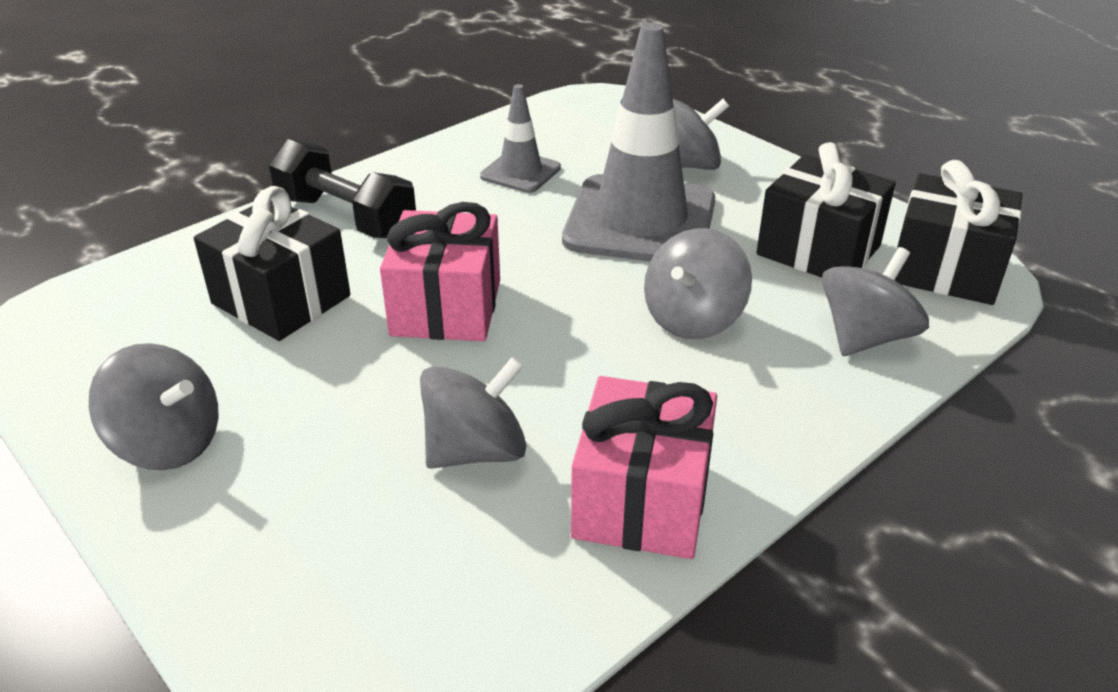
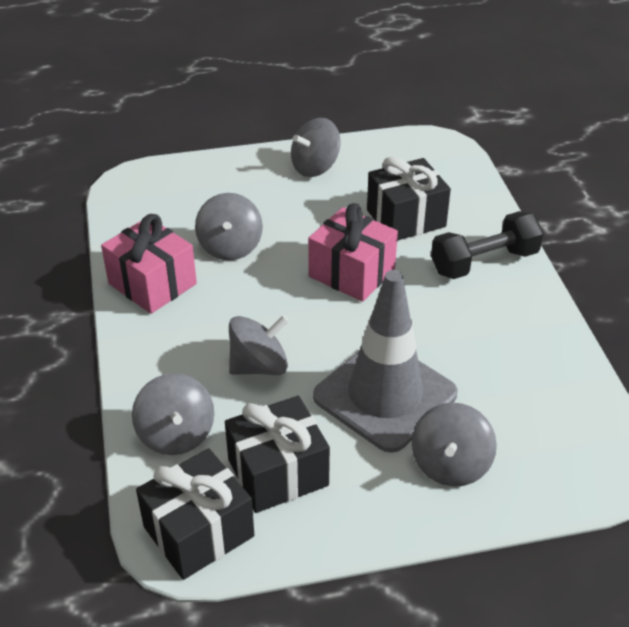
camera: 120 degrees right, 5 degrees up
(520, 172) = (497, 362): grey traffic cone -> none
(693, 319) = (259, 366): grey spinning top -> grey spinning top turned 90 degrees clockwise

